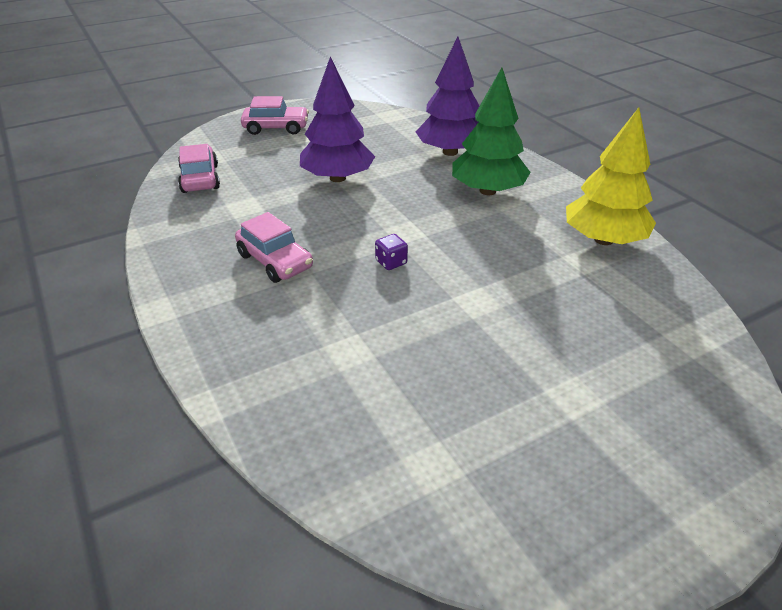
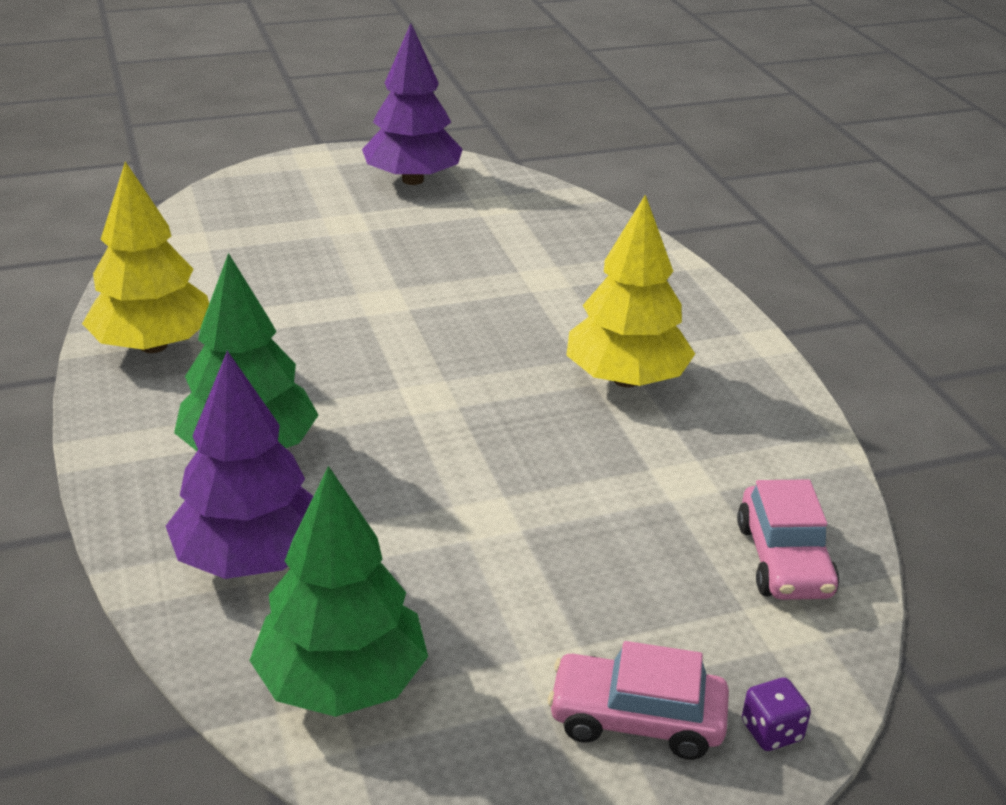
camera: 170 degrees left, 5 degrees down
(275, 261) = (626, 379): pink car -> yellow tree
(337, 178) = (509, 520): purple tree -> purple tree (412, 180)
(388, 125) = (341, 682): none -> green tree
(391, 262) = (466, 356): purple dice -> purple dice (771, 731)

